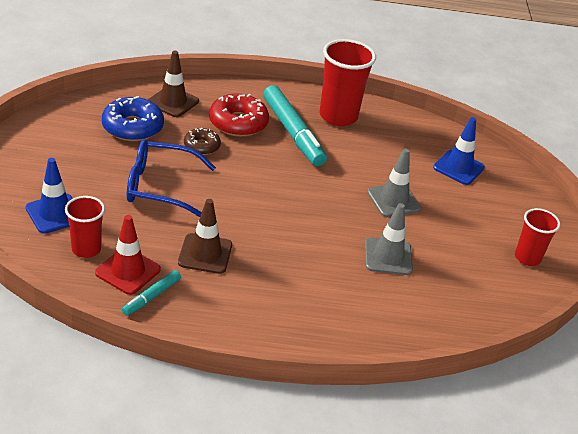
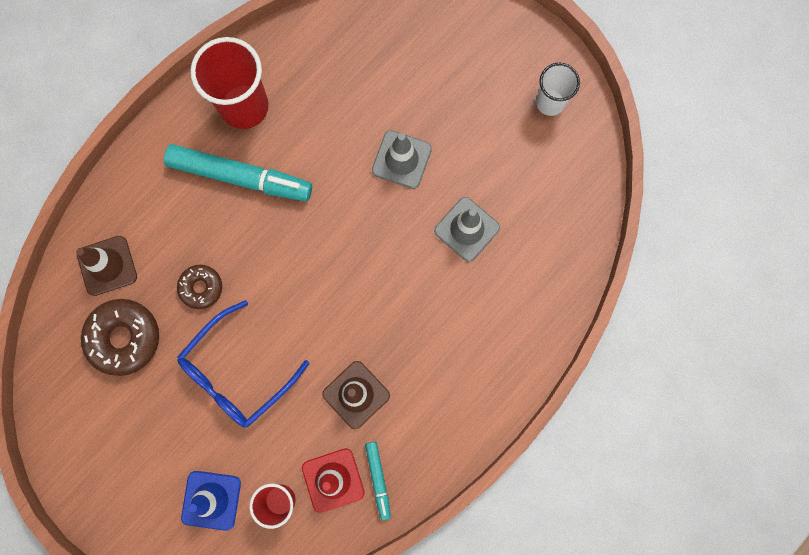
camera: 45 degrees left, 40 degrees up
(132, 127) = (124, 338): blue donut -> brown donut
(238, 123) = (187, 222): red donut -> none
(458, 167) = (399, 53): blue traffic cone -> none
(527, 258) = (550, 102): red cup -> white cup

